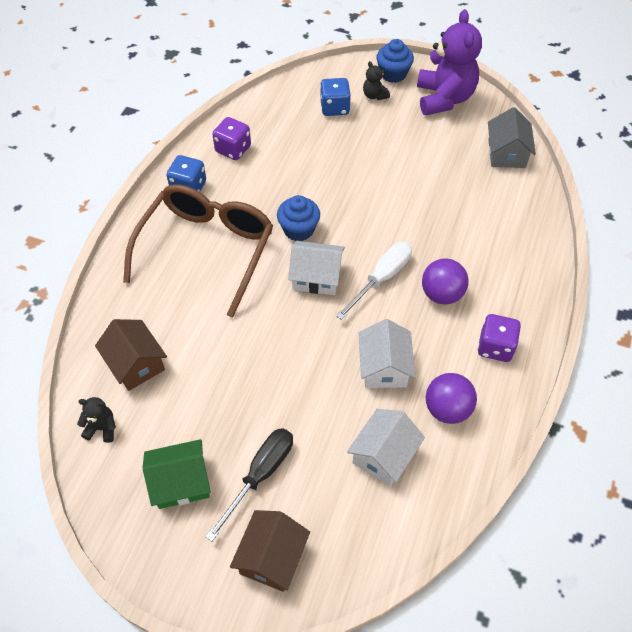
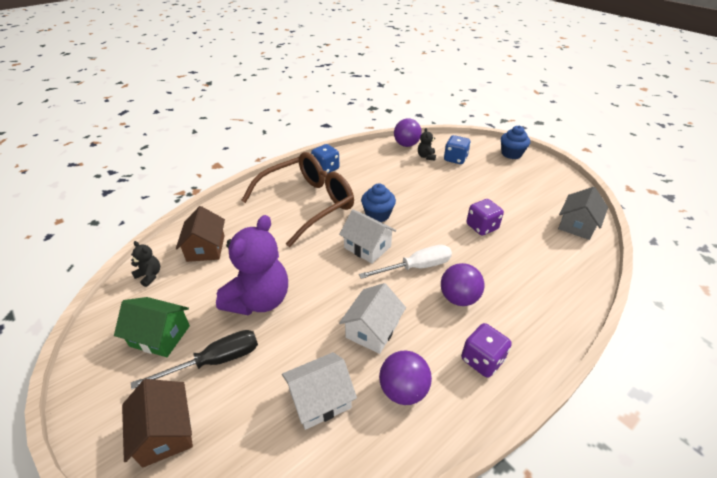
camera: 30 degrees right, 15 degrees down
(233, 149) = (370, 159): purple dice -> purple dice (482, 227)
(262, 107) = (406, 145): none -> purple ball
(271, 557) = (165, 432): brown house -> brown house turned 75 degrees counterclockwise
(374, 95) = (489, 161): black teddy bear -> black teddy bear (426, 156)
(444, 98) = (543, 177): purple teddy bear -> purple teddy bear (259, 300)

